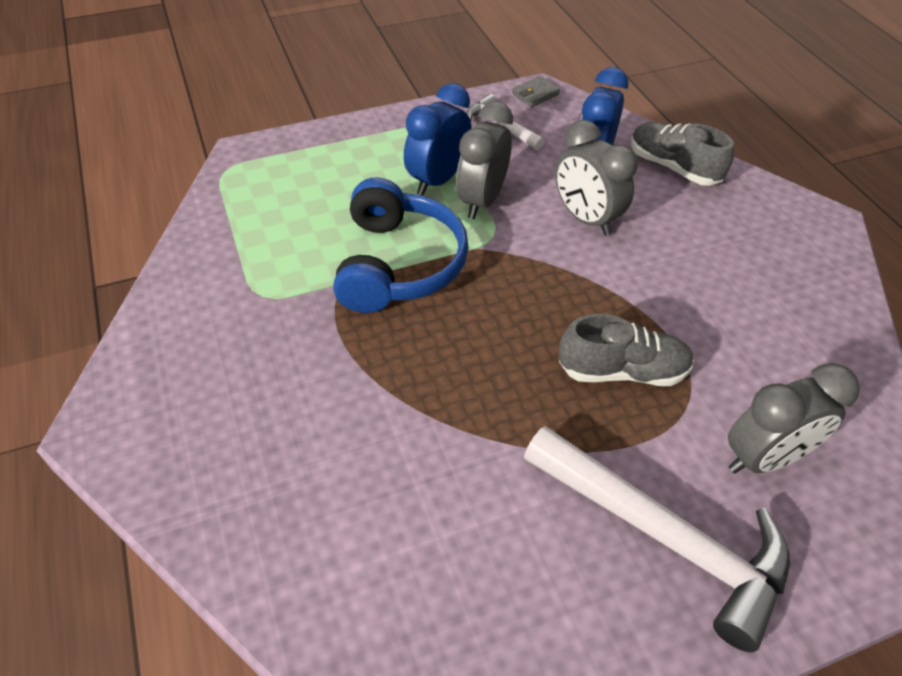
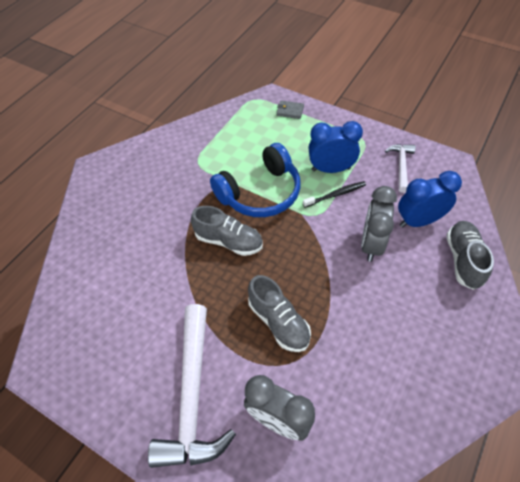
camera: 55 degrees right, 5 degrees up
(444, 345) = (228, 241): none -> grey shoe
(482, 201) = (336, 195): grey clock -> black toothbrush
(535, 94) = (447, 163): grey wallet -> grey wallet (290, 111)

